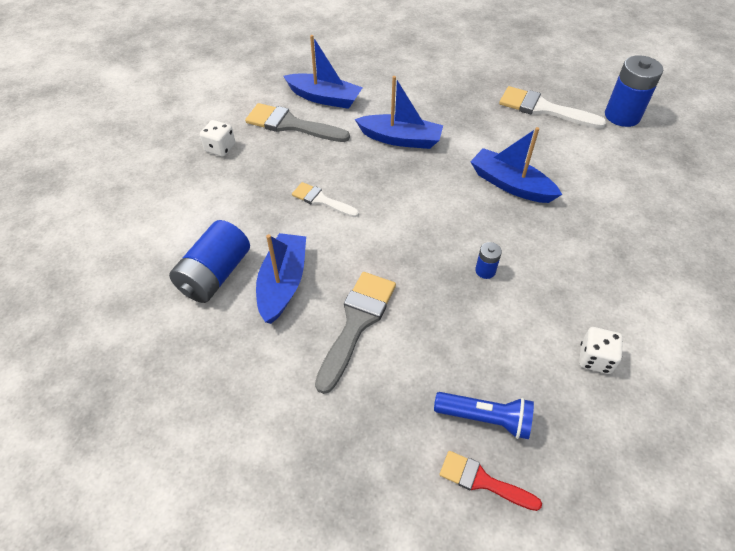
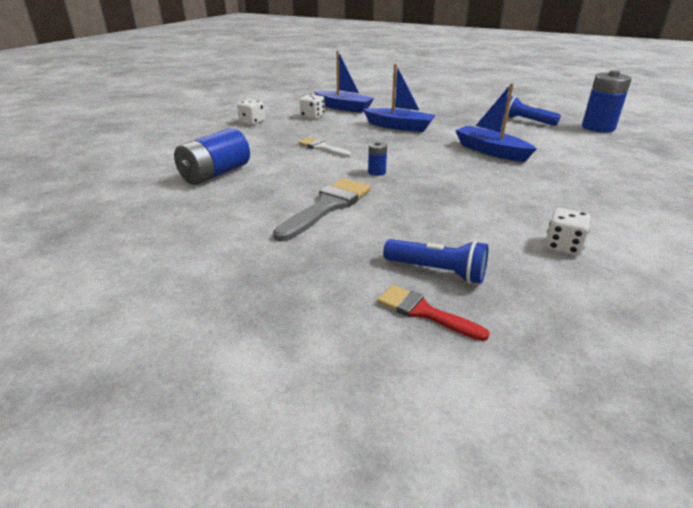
camera: 10 degrees right, 20 degrees down
(283, 283) = (271, 182): blue boat -> none
(291, 125) = (312, 116): grey brush -> white dice
(485, 271) = (457, 190): blue battery -> blue battery (376, 172)
(543, 109) = (526, 121): white brush -> blue flashlight

